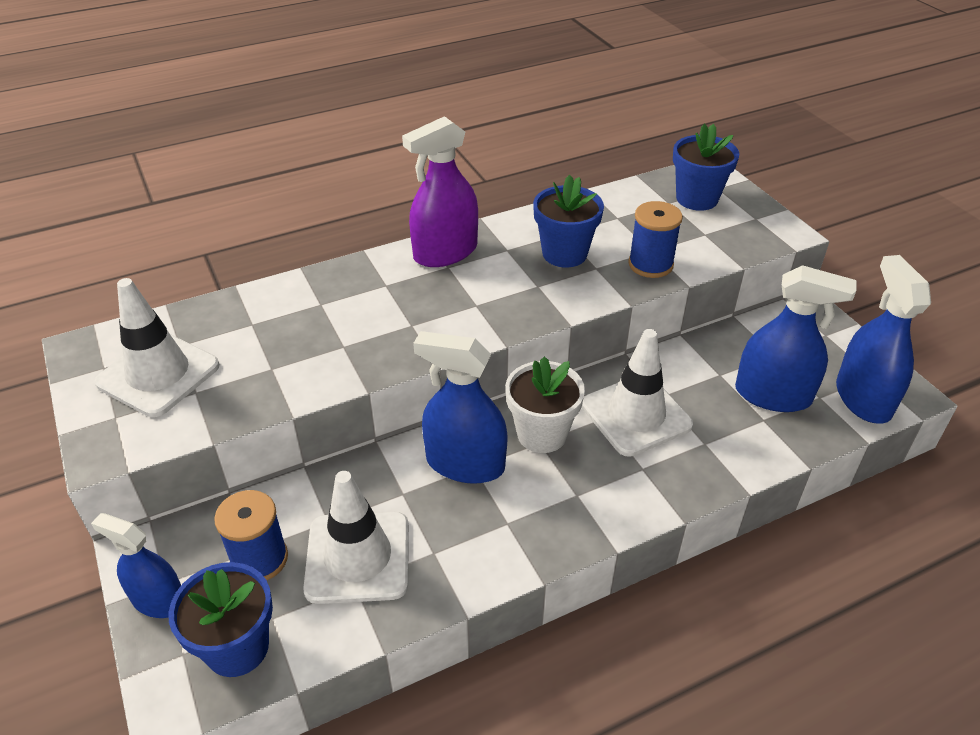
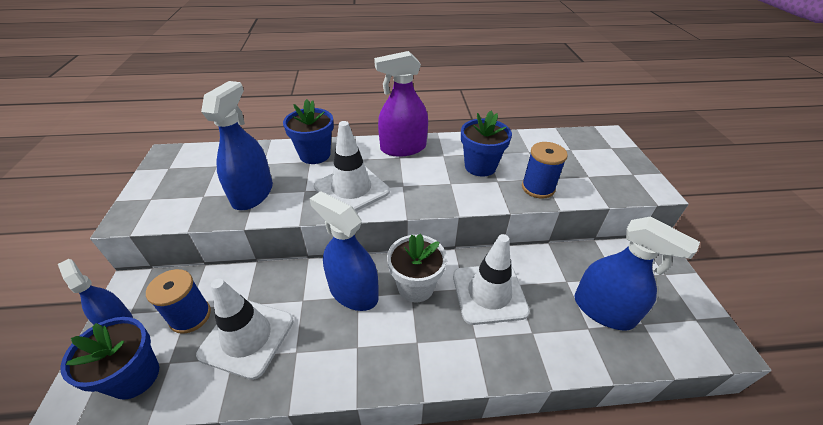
camera: 20 degrees right, 0 degrees up
(158, 374) = (192, 180): white traffic cone -> white traffic cone (351, 189)
(697, 199) = (592, 151): blue flower pot -> blue flower pot (315, 155)
(863, 398) = (681, 336): blue spray bottle -> blue spray bottle (252, 194)

